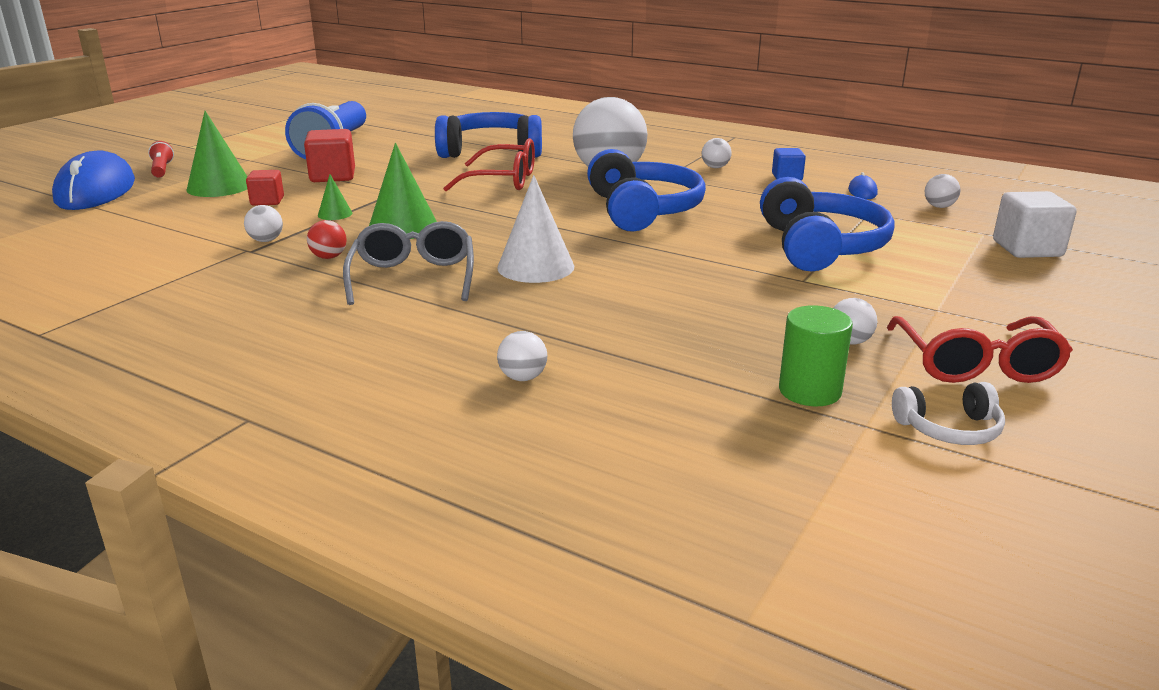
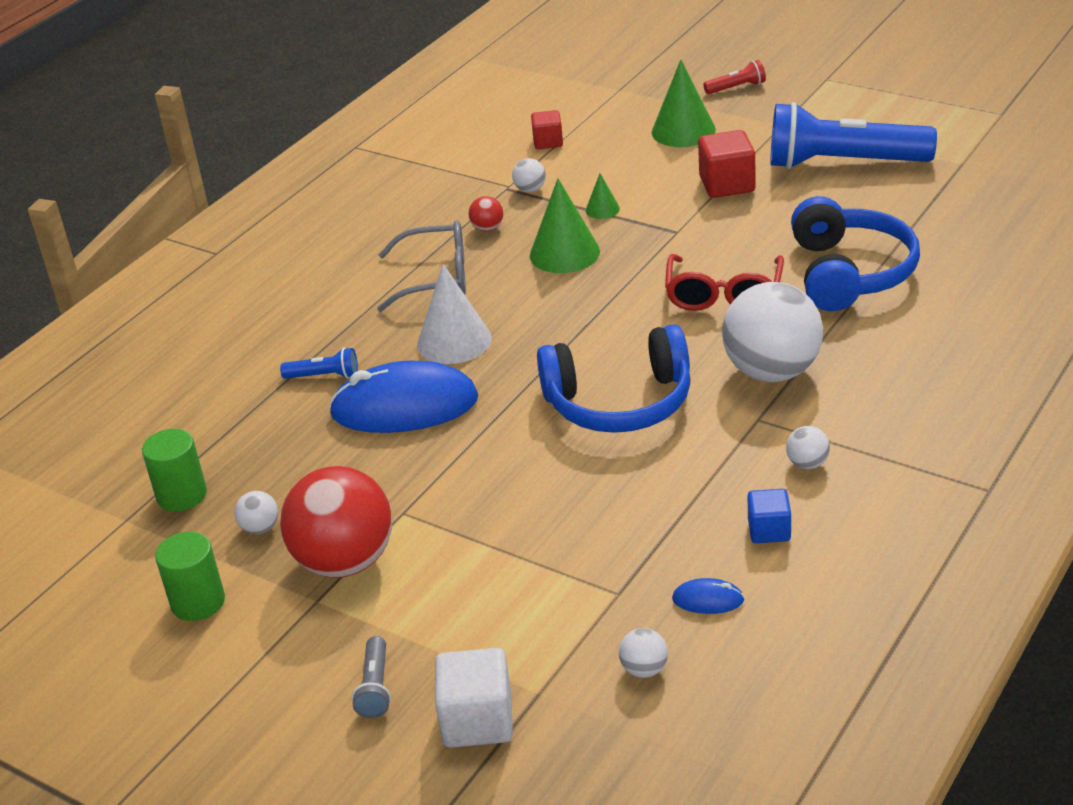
camera: 95 degrees right, 10 degrees up
(96, 191) = (665, 75): blue mouse -> blue mouse (404, 406)
(267, 201) = (640, 166): red cube -> red cube (548, 142)
(523, 377) = (241, 353): white ball -> none
(583, 325) = (324, 376): none -> blue flashlight
(820, 247) = (495, 535): blue headphones -> none
(880, 300) = (345, 561): none -> red ball
(949, 429) = (105, 563): white headphones -> none
(976, 365) = (198, 602): red glasses -> green cylinder
(1023, 282) = (375, 687): none -> grey flashlight

